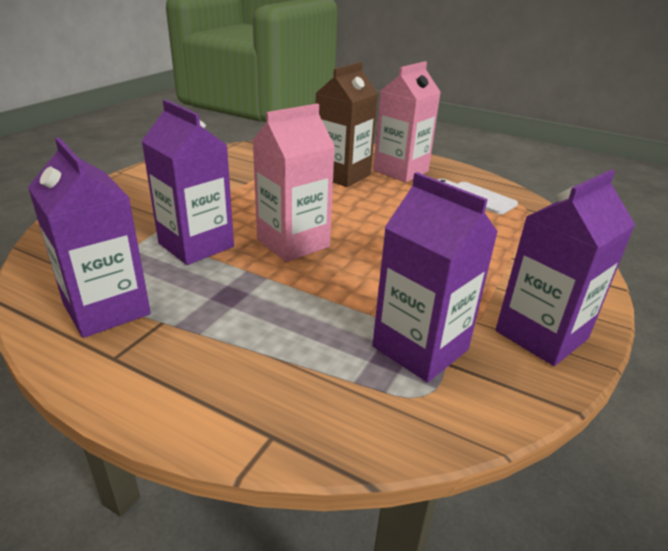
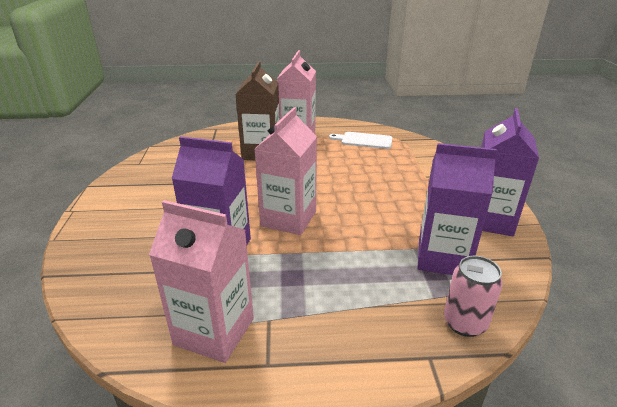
camera: 30 degrees left, 0 degrees up
(106, 309) = (214, 331): purple carton -> pink carton
(358, 425) = (464, 323): none -> pink can

